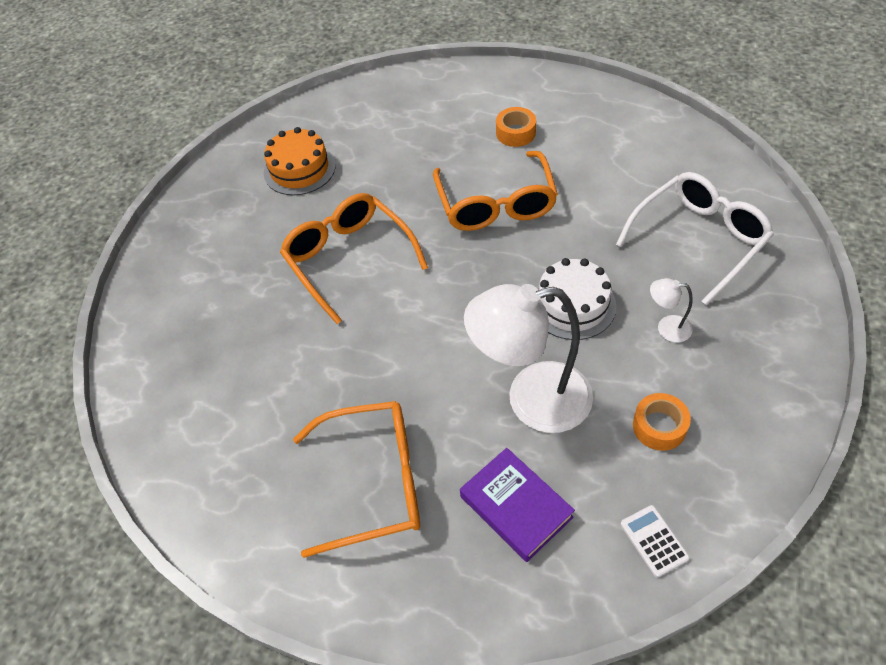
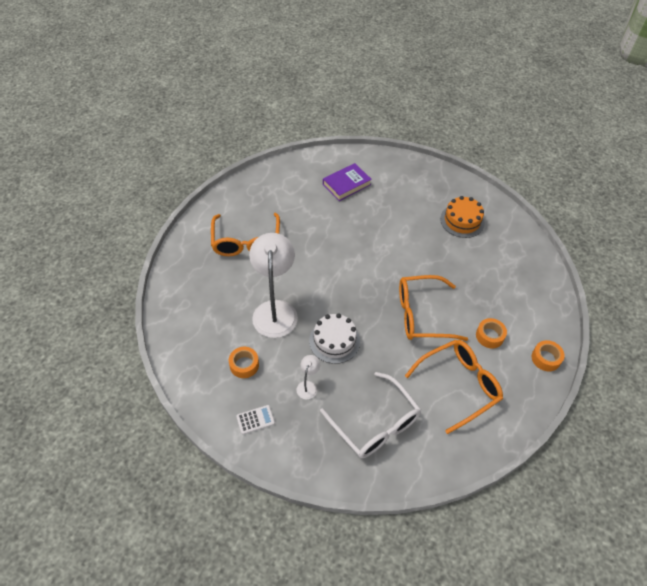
camera: 90 degrees right, 0 degrees up
(348, 259) = (386, 240): orange glasses -> orange glasses (459, 385)
(516, 507) = (218, 294): purple book -> purple book (346, 184)
(537, 83) = (545, 358): none -> orange tape
(654, 541) = (183, 347): white calculator -> white calculator (255, 420)

